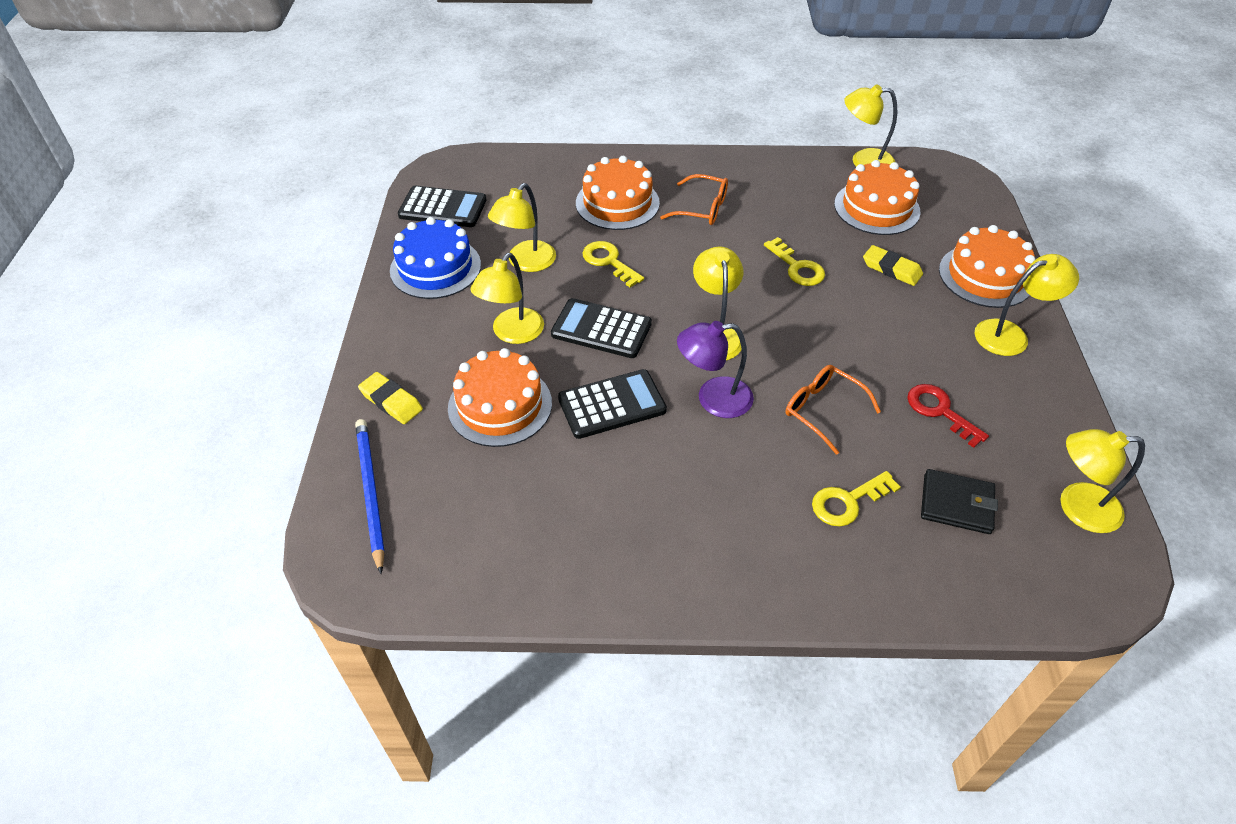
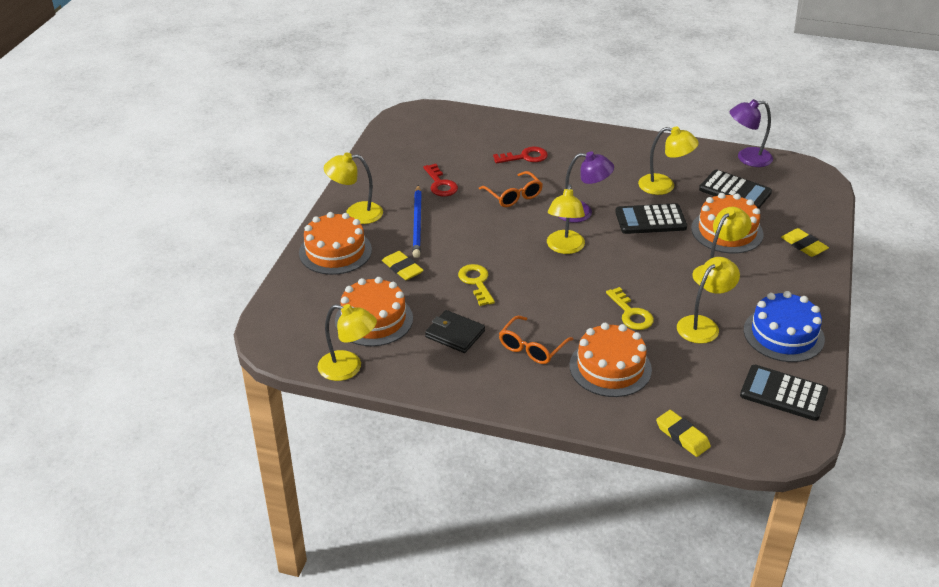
camera: 165 degrees left, 10 degrees down
(370, 492) = (807, 202): blue pencil -> blue pencil (417, 223)
(463, 587) = (747, 158): none -> purple lamp
(539, 158) = (682, 436): none -> yellow eraser
(601, 329) = (648, 265): black calculator -> black calculator (735, 191)
(702, 208) = (532, 347): orange glasses -> orange glasses turned 90 degrees counterclockwise
(847, 502) = (525, 157): yellow key -> red key
(956, 504) = (465, 147): black wallet -> black wallet (455, 334)
(1077, 507) = (402, 137): yellow lamp -> yellow lamp (664, 186)

